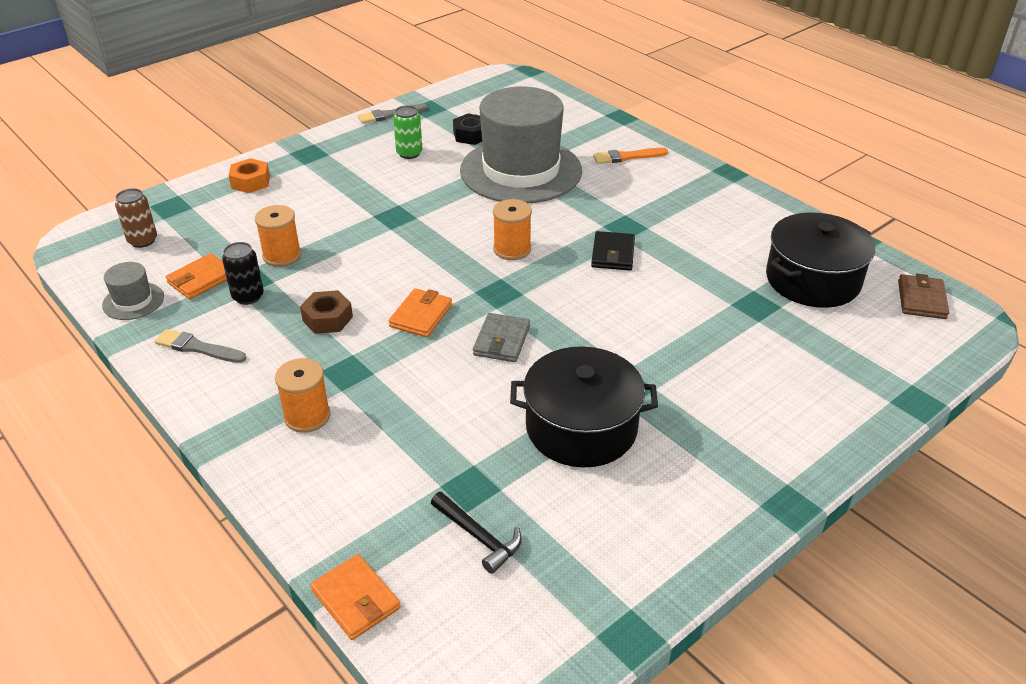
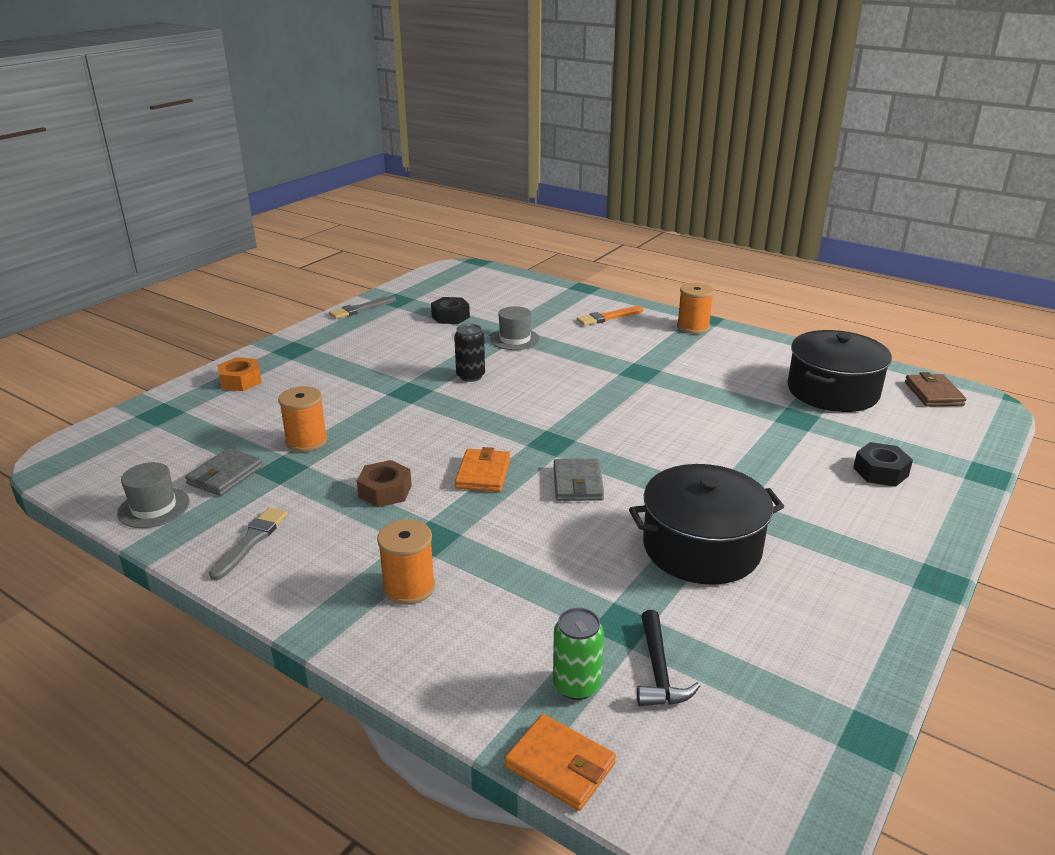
camera: 15 degrees left, 10 degrees down
(142, 240) = (140, 449): brown can -> none
(198, 348) = (251, 541): grey brush -> grey brush turned 105 degrees clockwise
(201, 279) = (225, 475): orange wallet -> grey wallet
(248, 296) = (286, 484): black can -> black can (470, 376)
(409, 153) = (397, 338): green can -> green can (576, 685)
(479, 537) = (659, 671): black hammer -> black hammer turned 60 degrees clockwise
(512, 249) = (543, 404): orange spool -> orange spool (693, 327)
(521, 171) = (515, 339): grey hat -> grey hat, size x0.41
(613, 254) = (641, 395): black wallet -> none
(805, 380) = (880, 472): none -> black nut

